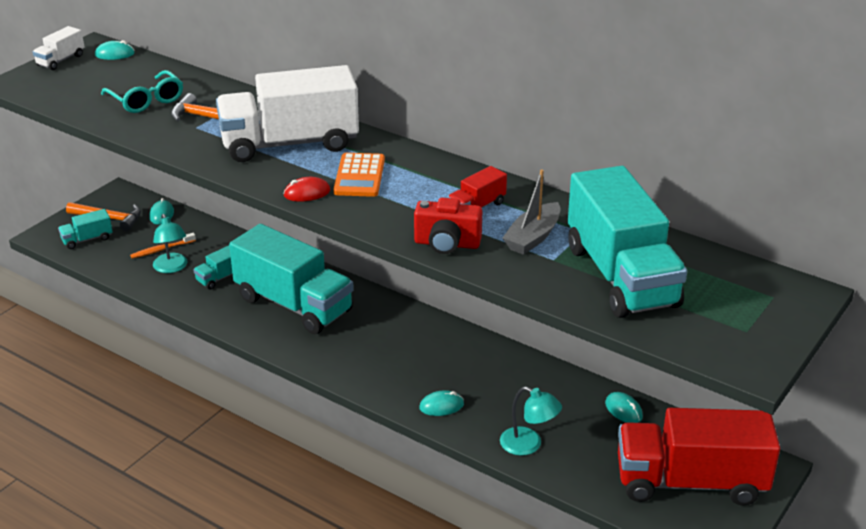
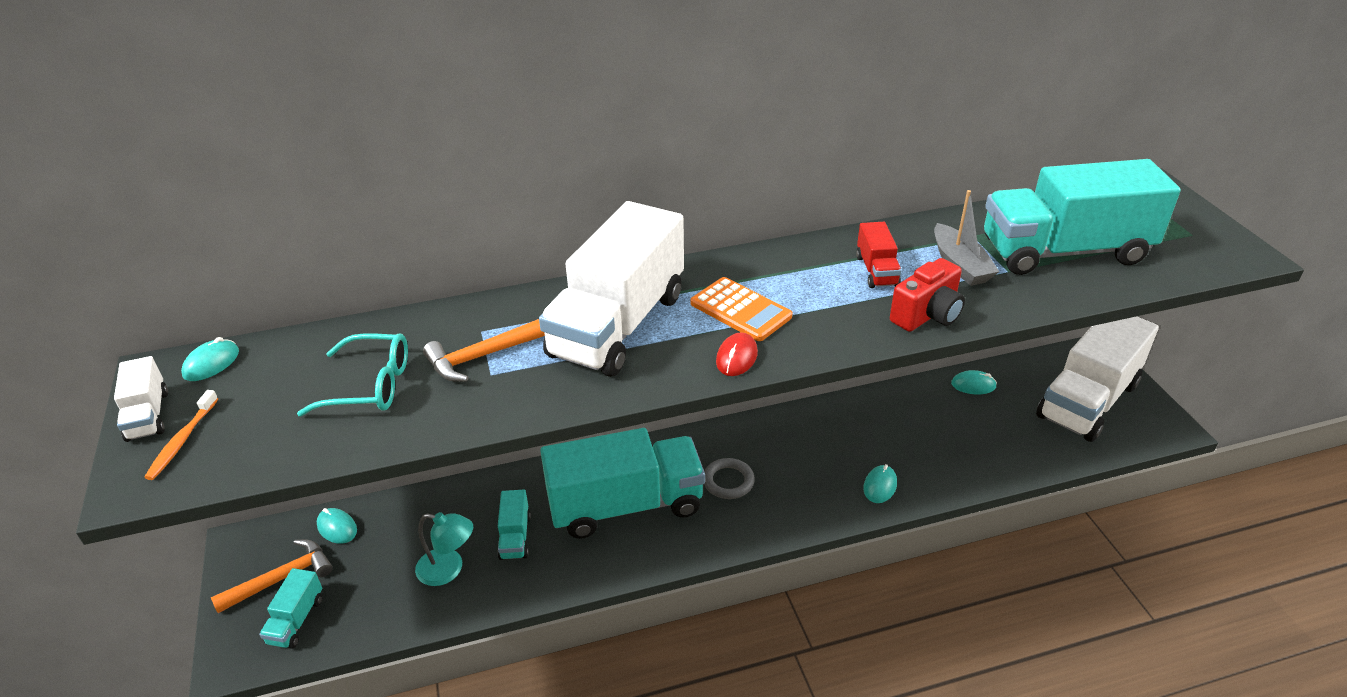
camera: 50 degrees left, 5 degrees up
(161, 249) = (404, 561): orange toothbrush -> orange toothbrush (182, 441)
(364, 336) = (728, 481): none -> grey ring
(528, 445) = (977, 461): turquoise lamp -> none
(621, 276) = (1064, 251): turquoise truck -> turquoise truck turned 150 degrees clockwise
(690, 482) = (1087, 400): red truck -> white truck

